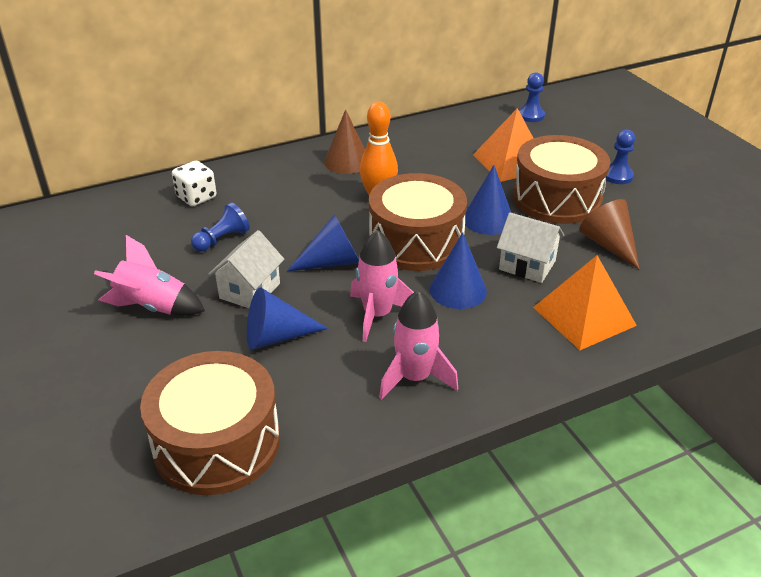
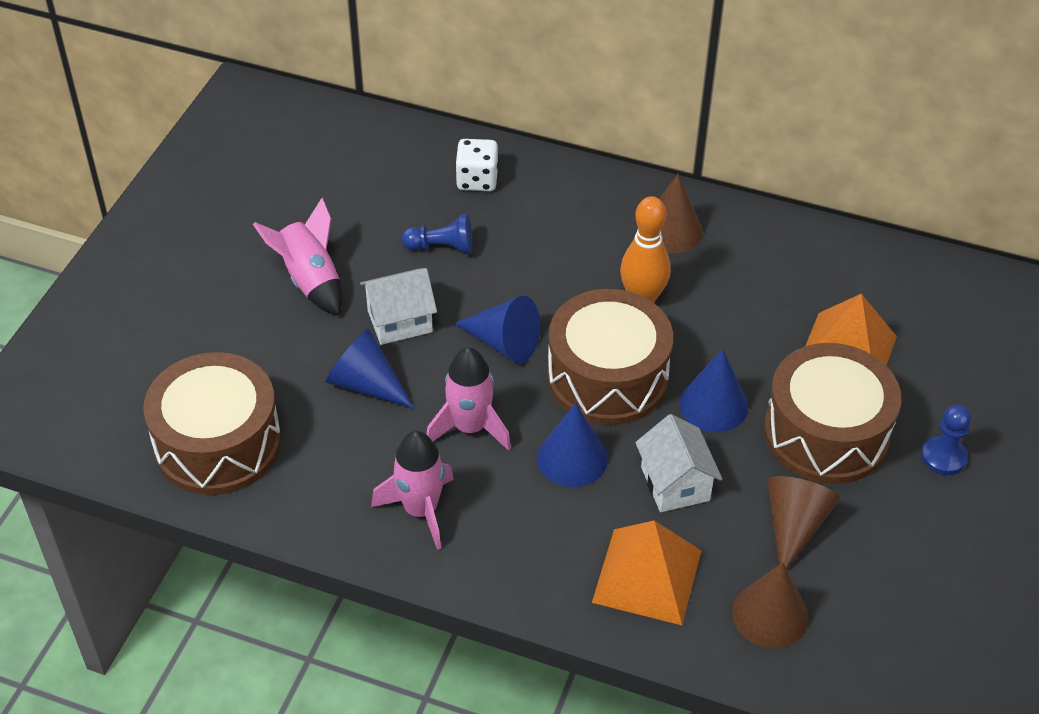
camera: 45 degrees right, 10 degrees up
(531, 115) = (971, 305): blue pawn -> none
(663, 289) = (770, 615): none -> brown cone

